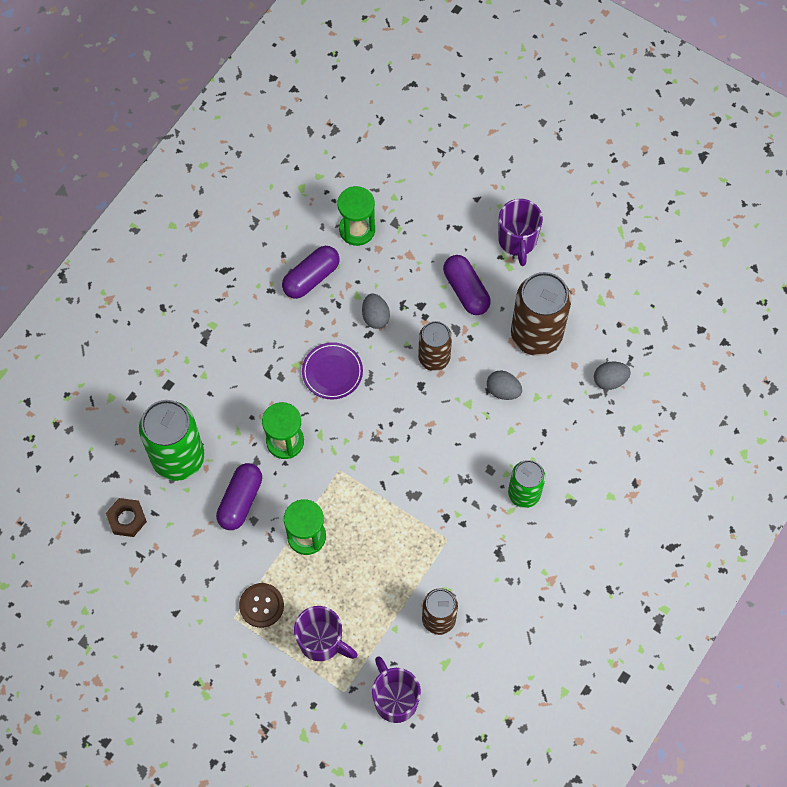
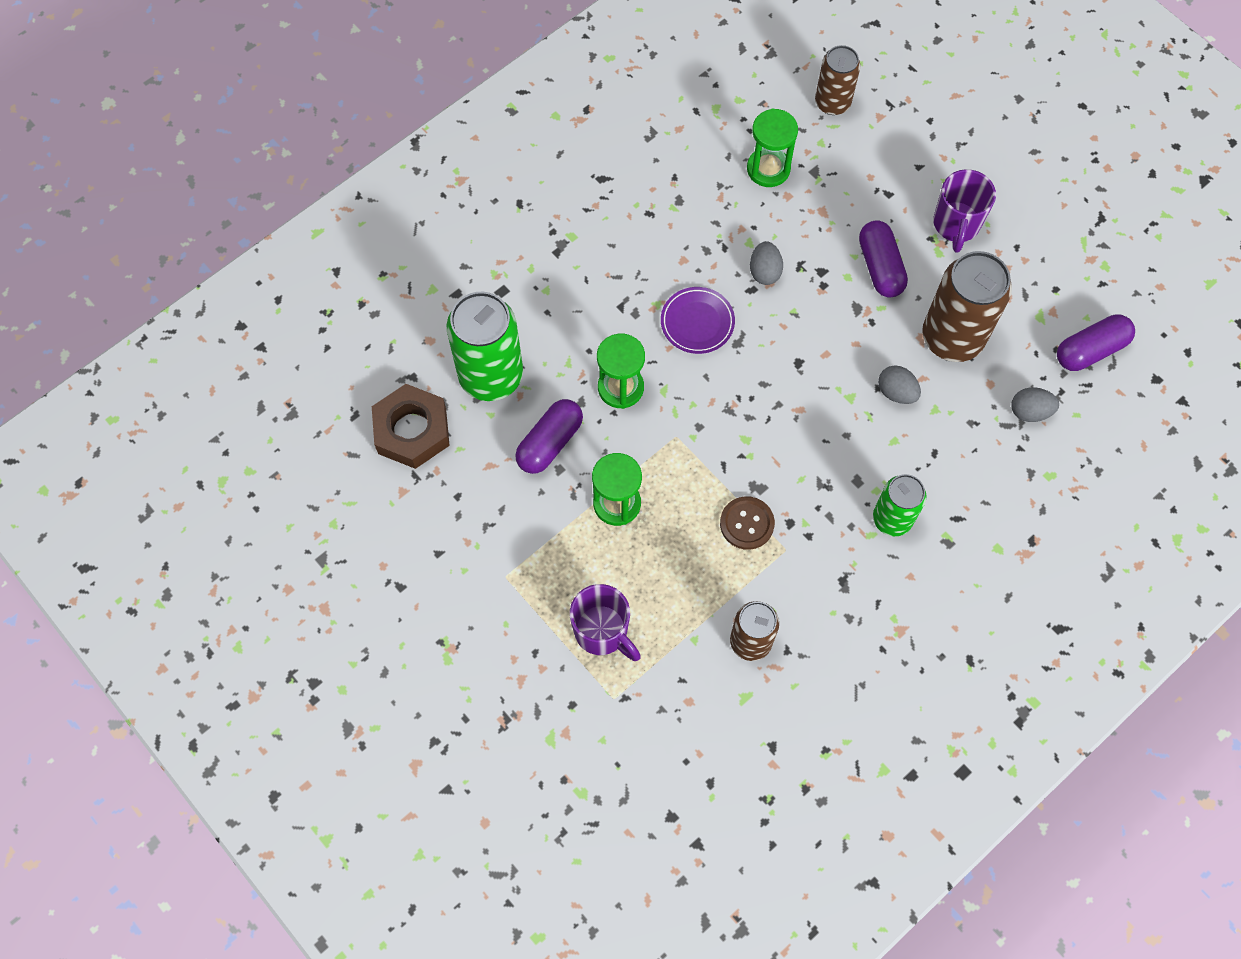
camera: 15 degrees right, 0 degrees up
(127, 519) = (412, 431): brown nut -> brown nut, size x1.69
(261, 605) = (542, 571): brown button -> brown button (747, 523)
(311, 278) = (700, 210): purple capsule -> purple capsule (1090, 350)
(395, 699) = (672, 724): purple mug -> none
(434, 358) = (822, 335): brown can -> brown can (832, 103)

